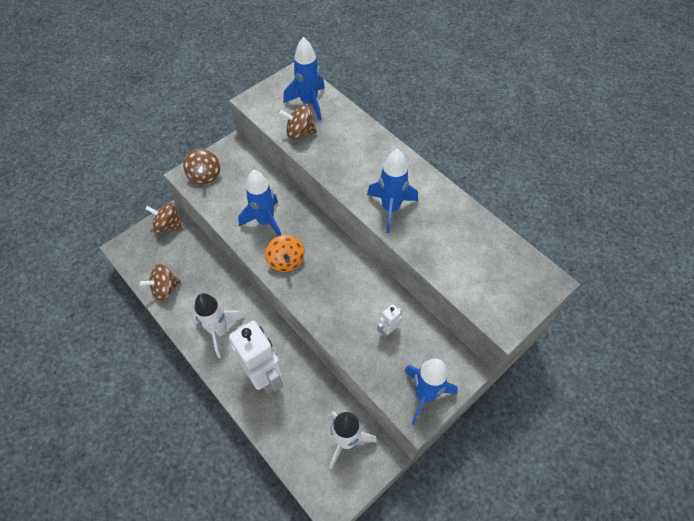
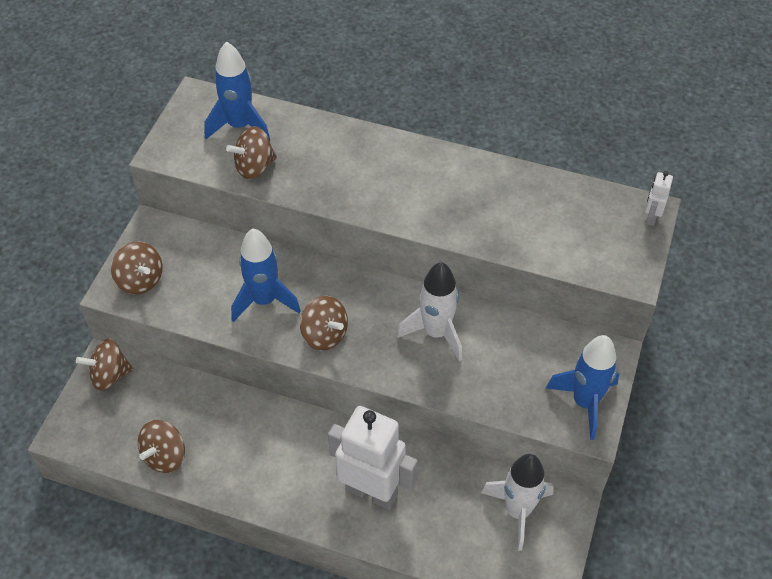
camera: 30 degrees left, 5 degrees down
(219, 331) = (277, 470): white rocket -> white rocket (436, 333)
(286, 261) = (324, 335): orange spinning top -> brown spinning top
(388, 330) = (499, 354): white robot -> white robot (651, 217)
(390, 208) = (428, 208): blue rocket -> none

